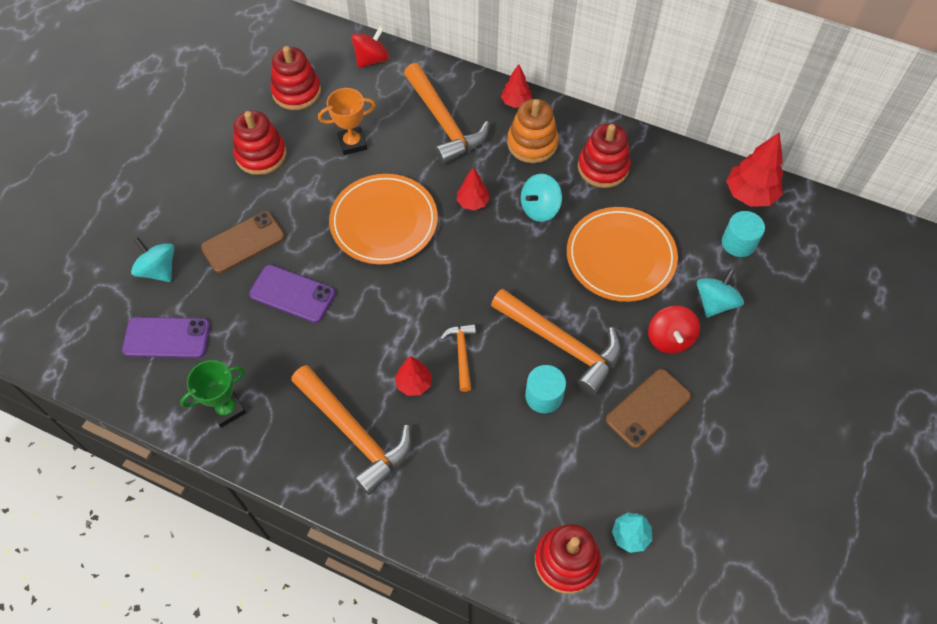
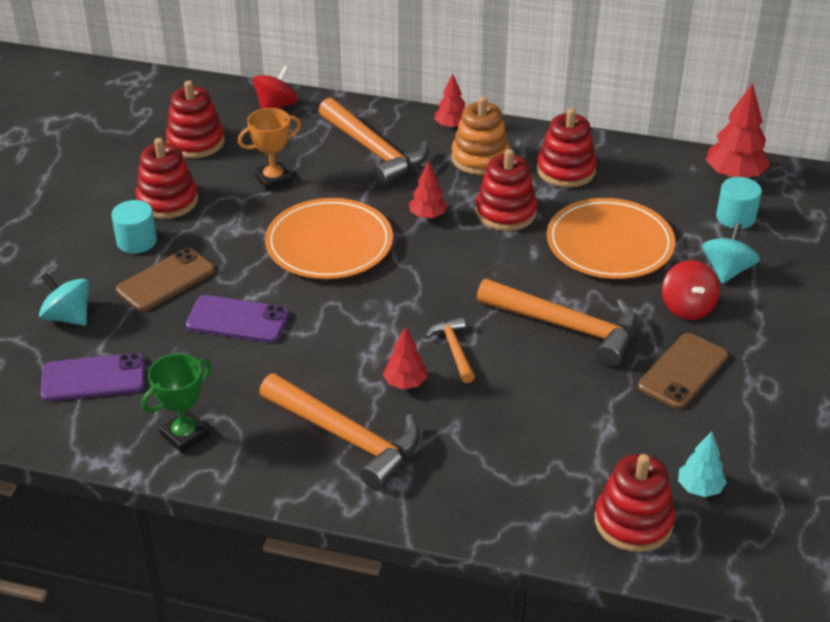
camera: 10 degrees left, 20 degrees down
(539, 208) = (505, 212): turquoise spinning top -> red stacking toy
(544, 396) = (560, 375): turquoise cylinder -> turquoise cylinder (137, 241)

